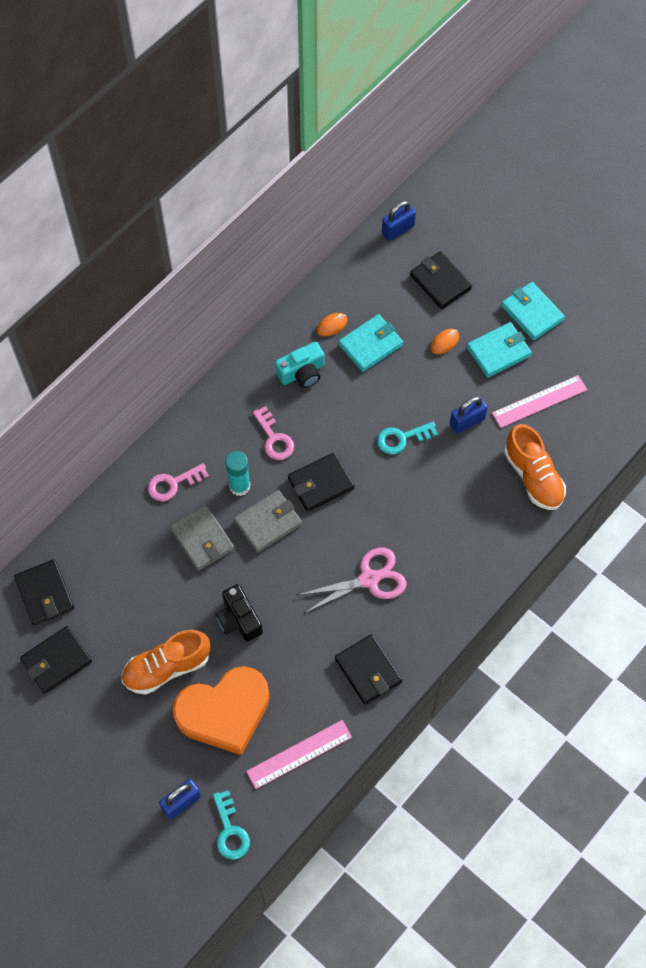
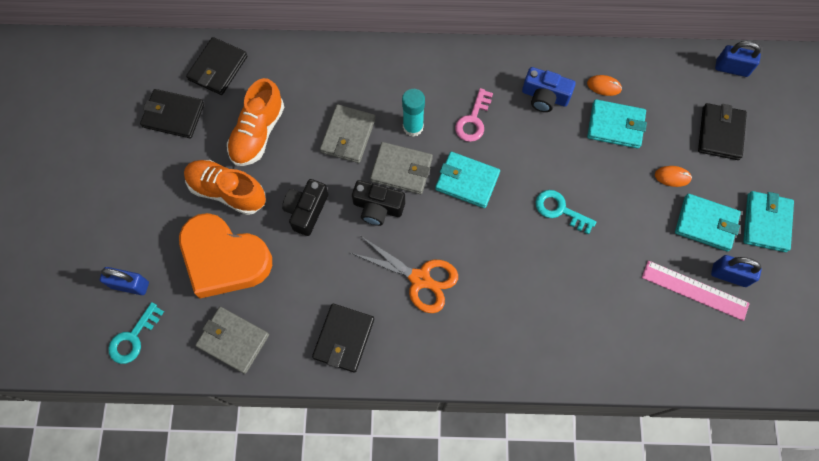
camera: 50 degrees right, 5 degrees up
(173, 484) = (374, 82): pink key -> none
(284, 564) = (378, 208): none -> black camera
(299, 754) = (233, 340): pink ruler -> grey wallet
(302, 372) = (544, 97): turquoise camera -> blue camera
(320, 483) = (467, 181): black wallet -> turquoise wallet
(369, 579) = (420, 279): pink scissors -> orange scissors
(467, 421) = (621, 247): blue padlock -> blue padlock (729, 275)
(533, 476) = (624, 338): orange shoe -> orange shoe (258, 133)

